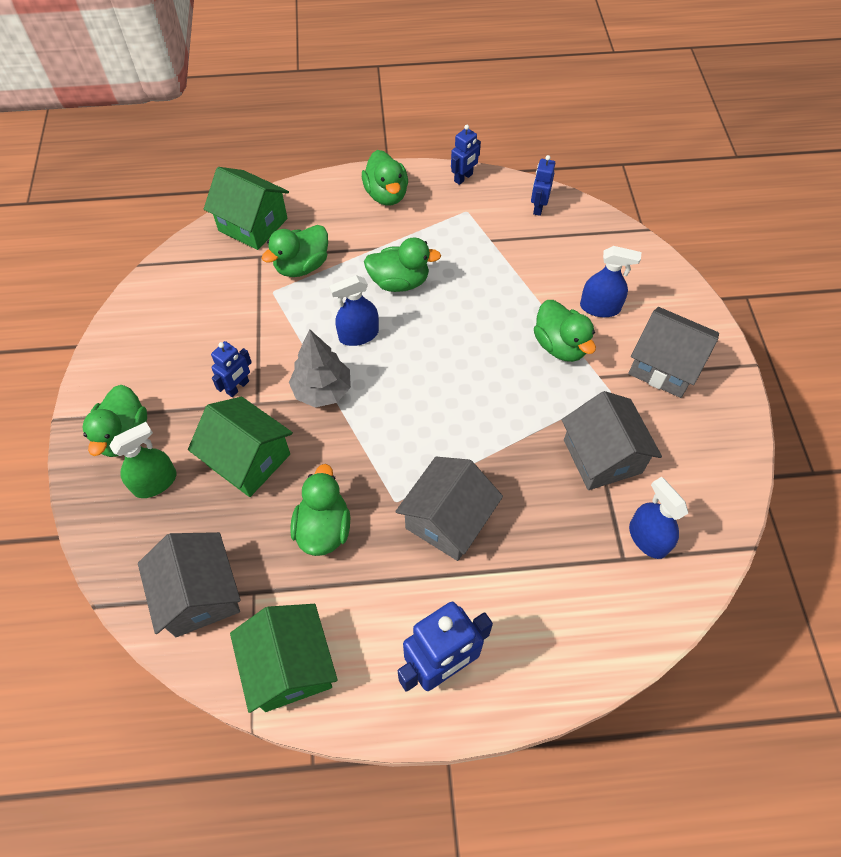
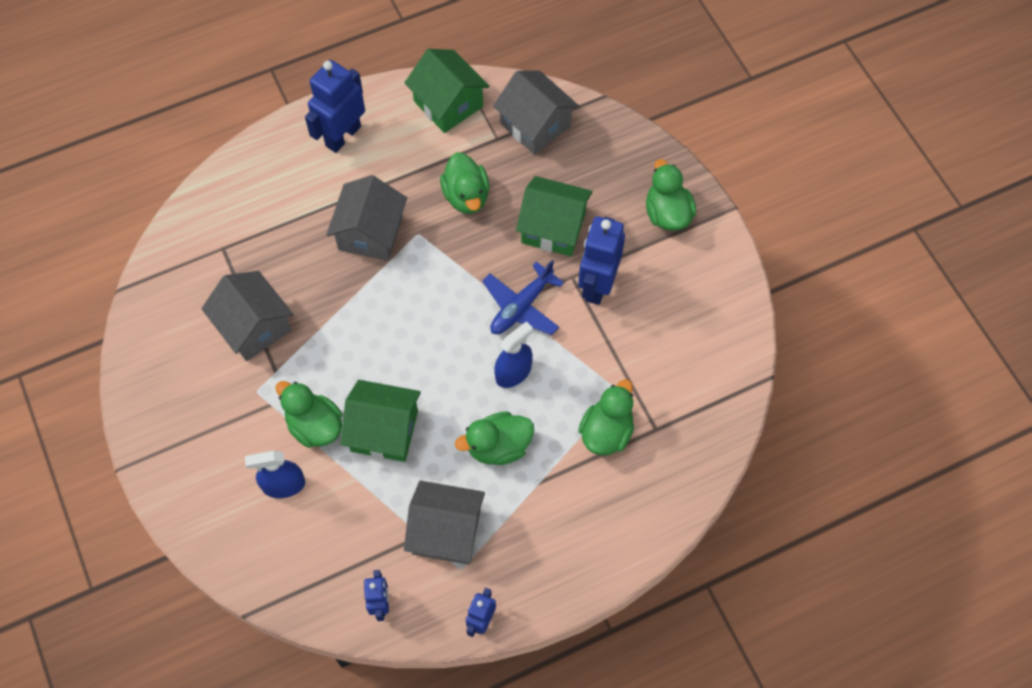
camera: 160 degrees right, 5 degrees up
(155, 482) = (617, 187): green spray bottle -> none
(238, 387) = (597, 285): blue robot -> blue robot, size x1.81
(253, 224) = (685, 467): green house -> green house (384, 431)
(322, 390) = (521, 307): grey tree -> blue plane
(386, 195) = (560, 561): green duck -> none
(647, 538) = (205, 270): blue spray bottle -> none
(664, 366) = (209, 437): grey house -> grey house (446, 531)

